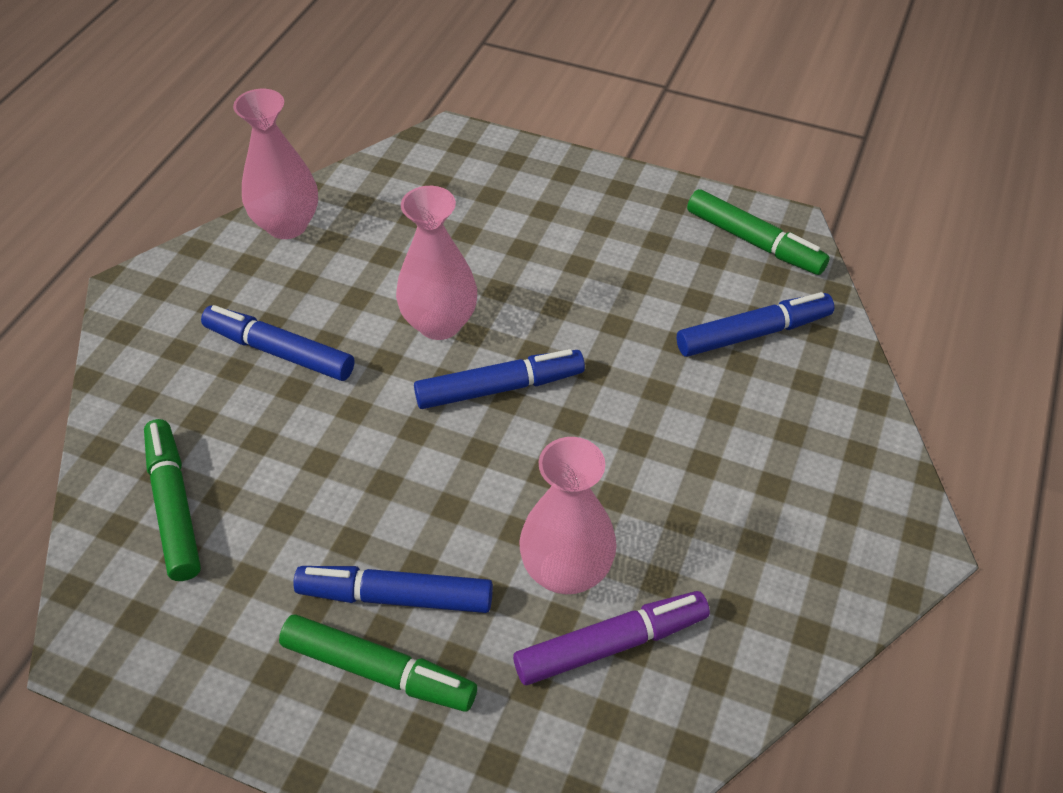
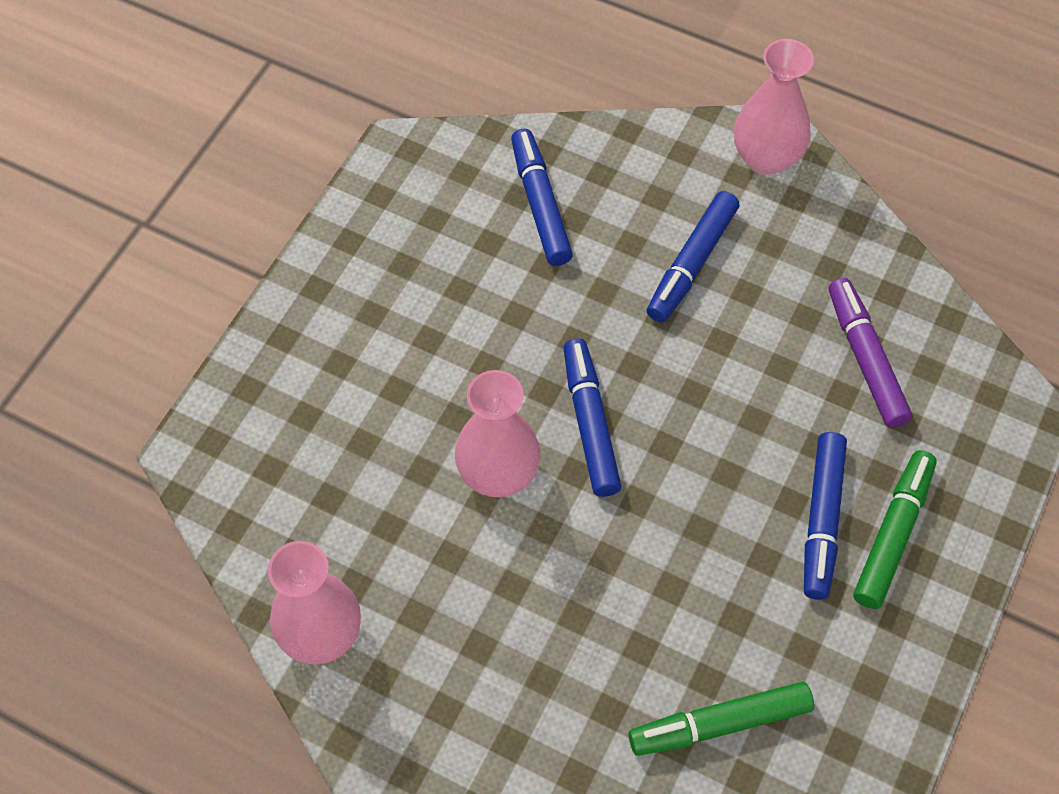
camera: 85 degrees left, 10 degrees up
(279, 352) = (523, 633): blue marker -> blue marker (692, 264)
(566, 570) = (796, 384): pink vase -> pink vase (766, 158)
(754, 242) = (417, 181): green marker -> none

